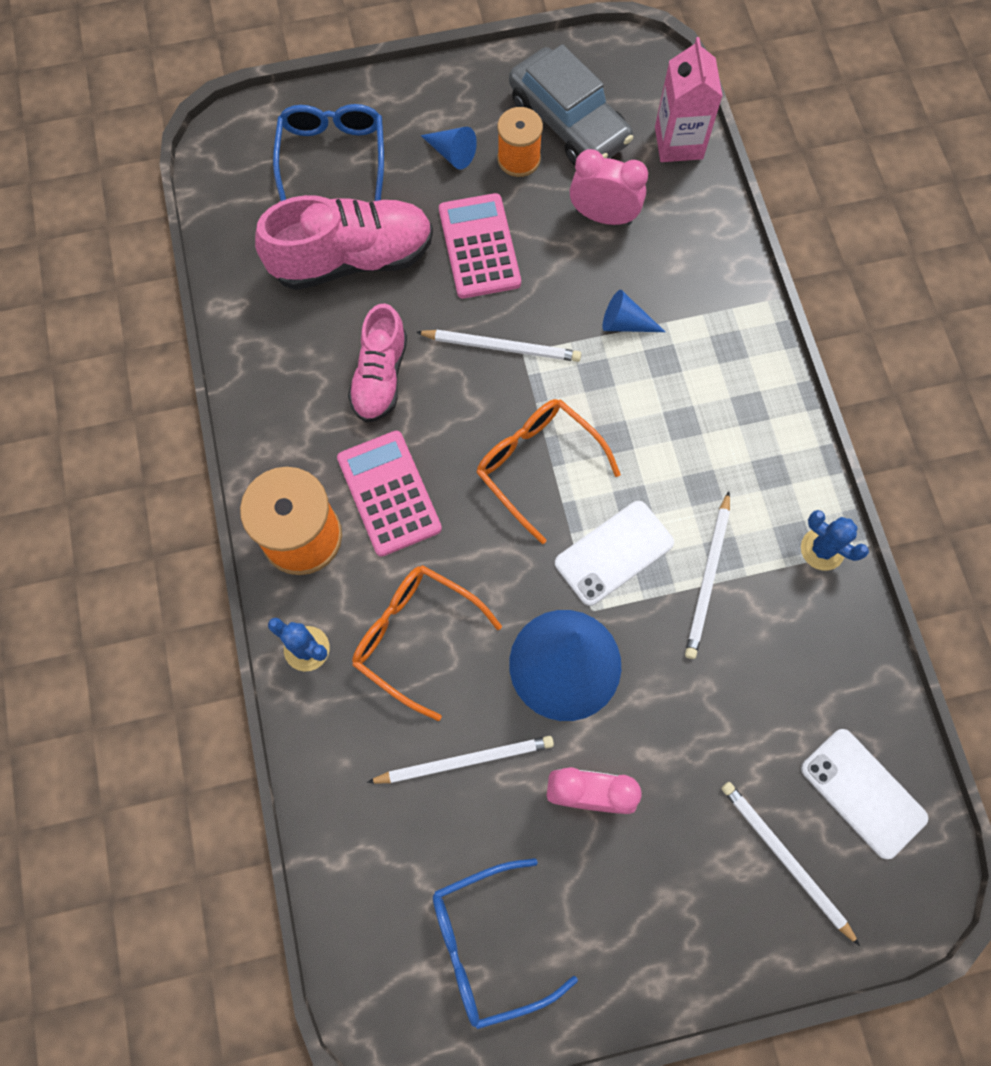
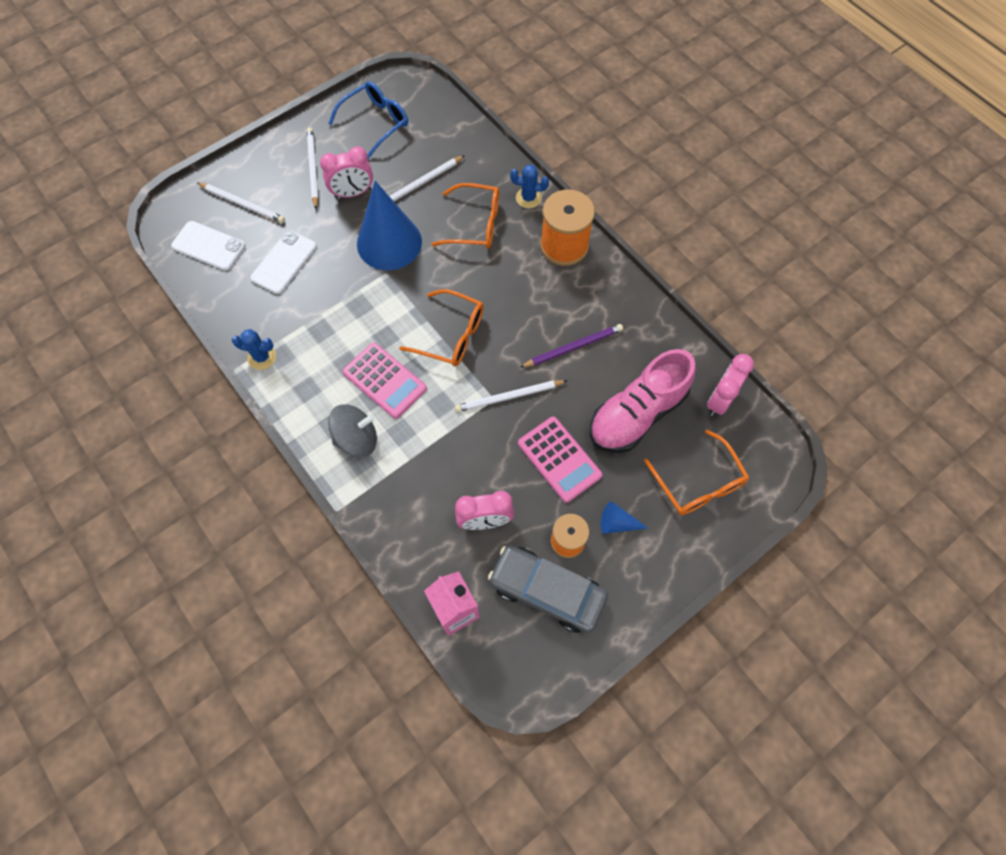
camera: 155 degrees right, 5 degrees down
(240, 233) = (719, 400): none -> pink clock
(332, 157) = (698, 482): blue glasses -> orange glasses
(380, 377) = (573, 347): pink shoe -> purple pencil
(389, 493) = (529, 286): pink calculator -> pink calculator (384, 381)
(614, 553) = (385, 306): white phone -> white phone (284, 262)
(625, 323) = (436, 447): blue cone -> none
(708, 578) = (326, 315): white pencil -> white pencil (313, 168)
(724, 376) = (357, 439): none -> grey spinning top

